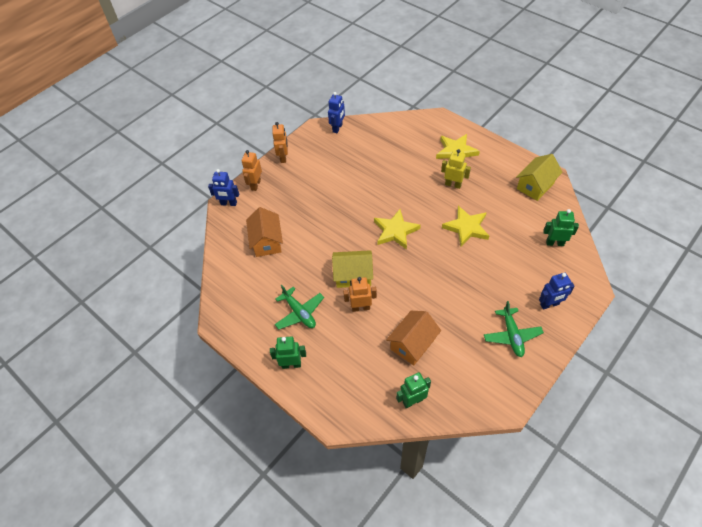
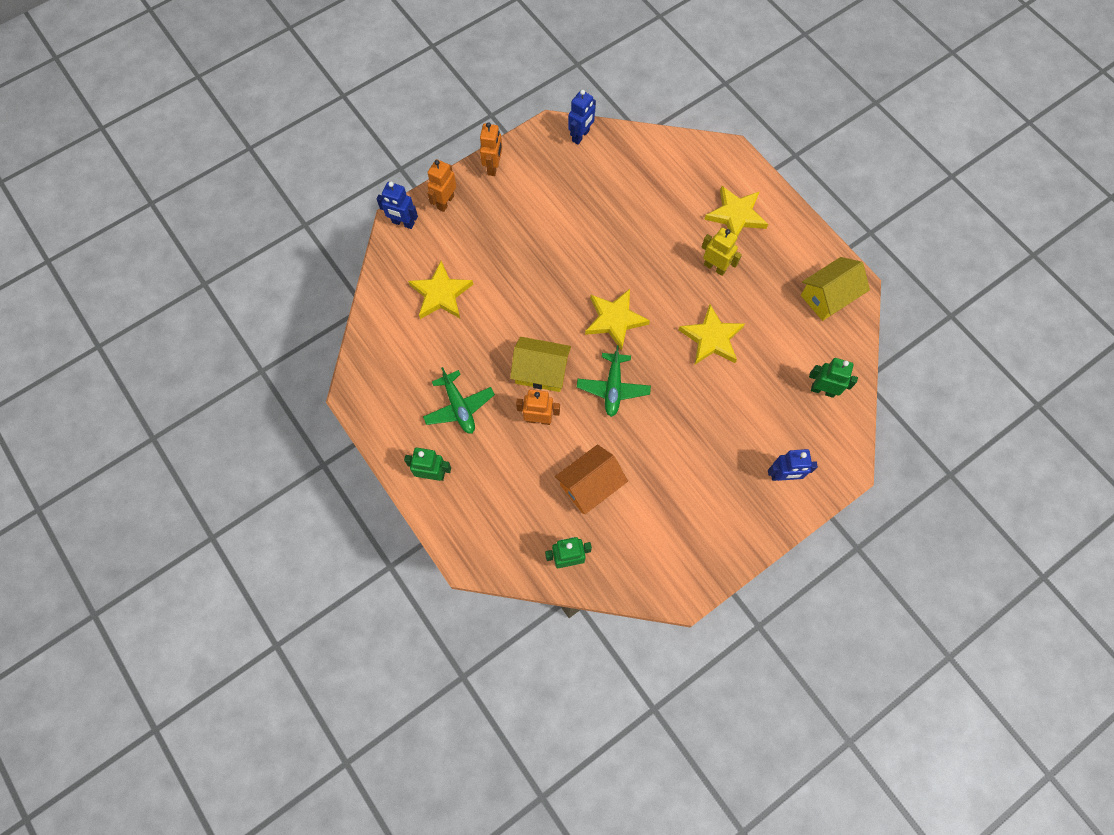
camera: 10 degrees right, 15 degrees up
(267, 241) = (441, 294): orange house -> yellow star
(512, 335) = (719, 505): green plane -> green plane (613, 388)

